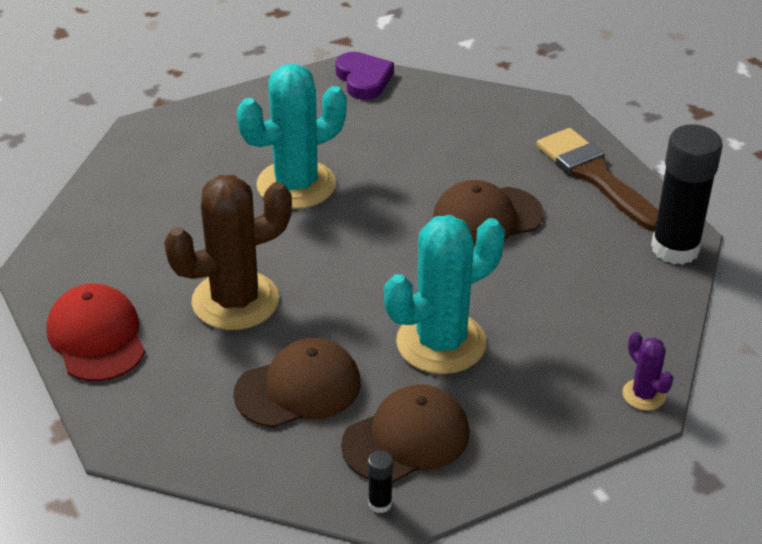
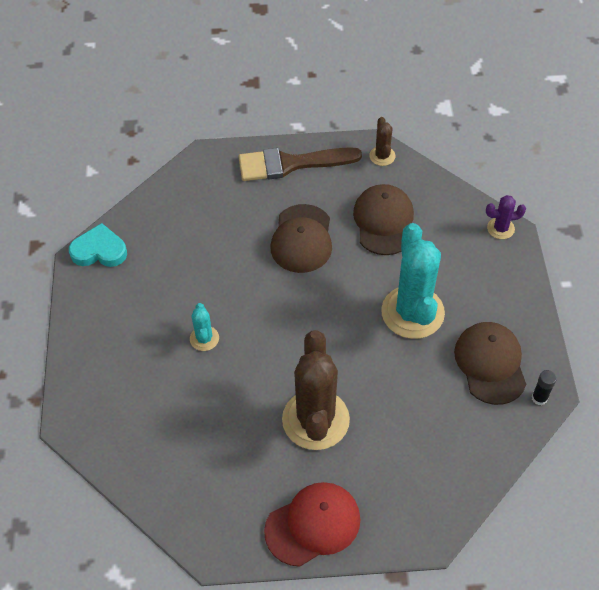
camera: 65 degrees left, 15 degrees up
(96, 337) = (313, 524): red cap -> red cap turned 150 degrees clockwise
(296, 185) = (204, 338): turquoise cactus -> turquoise cactus, size x0.46
(298, 388) = (421, 409): brown cap -> brown cap (384, 221)
(363, 79) = (99, 250): purple heart -> turquoise heart
(675, 248) = (382, 156): black glue stick -> brown cactus

